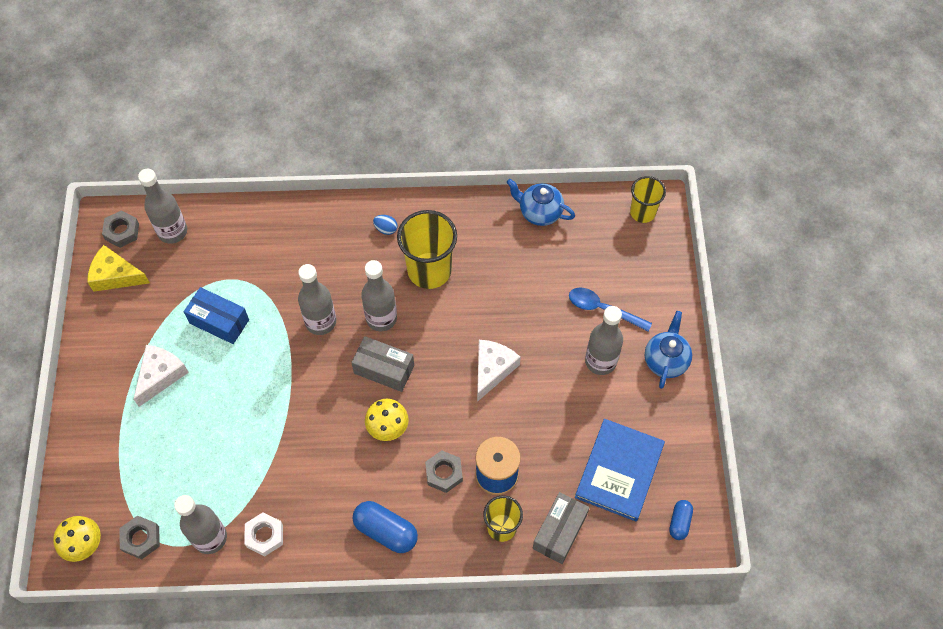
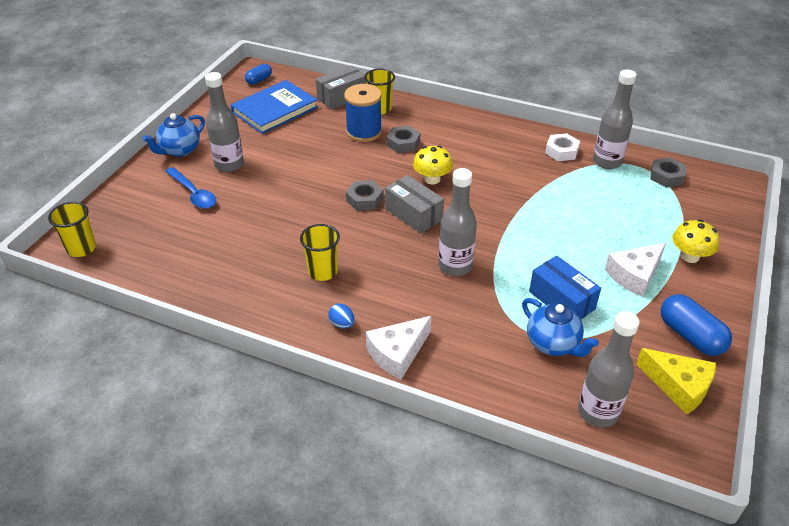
camera: 155 degrees left, 20 degrees down
(83, 544) = (718, 187): yellow mushroom -> yellow mushroom (689, 256)
(122, 231) = (667, 437): grey nut -> grey nut (364, 199)
(381, 318) = (394, 250): grey bottle -> none
(386, 531) = (465, 129): blue capsule -> blue capsule (690, 336)
(429, 270) = (323, 272): yellow cup -> yellow cup, size x0.60
(492, 369) = (320, 186): white cheese -> white cheese (397, 353)
(539, 212) = (175, 283): blue teapot -> blue teapot (553, 344)

